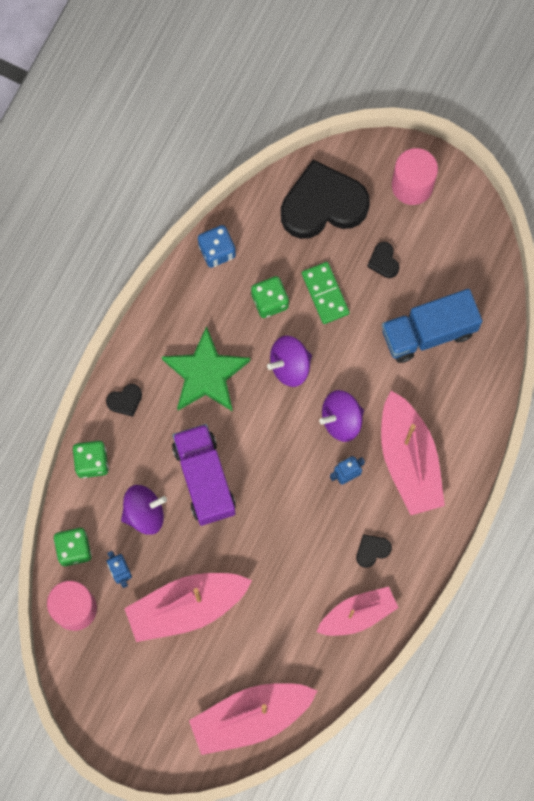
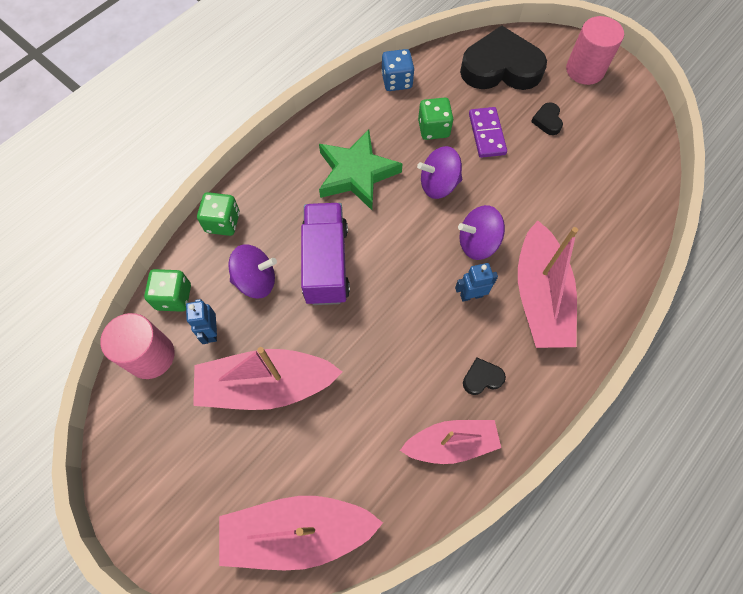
camera: 15 degrees right, 10 degrees down
(125, 401) = (274, 178): black heart -> none
(325, 293) = (486, 134): green domino -> purple domino
(428, 332) = (580, 187): blue truck -> none

